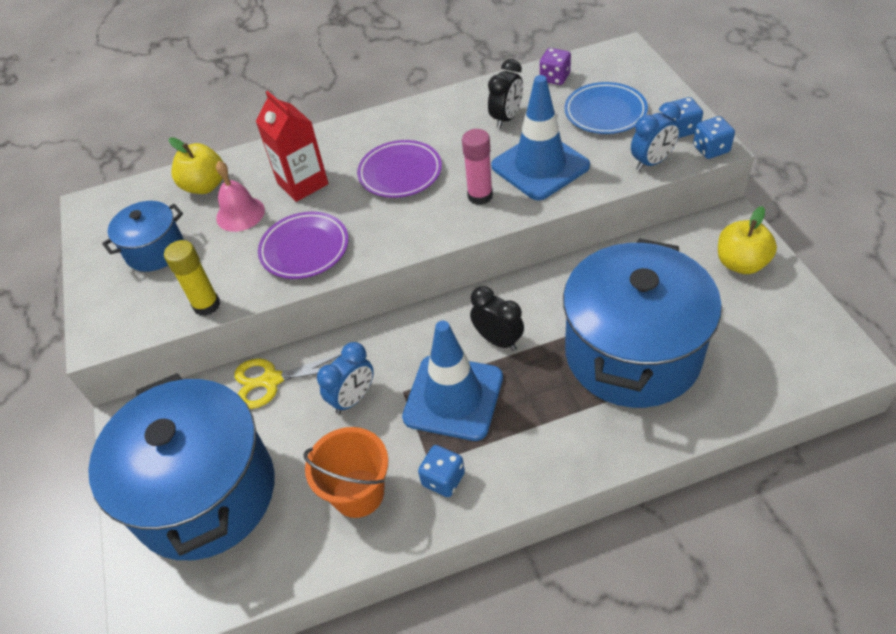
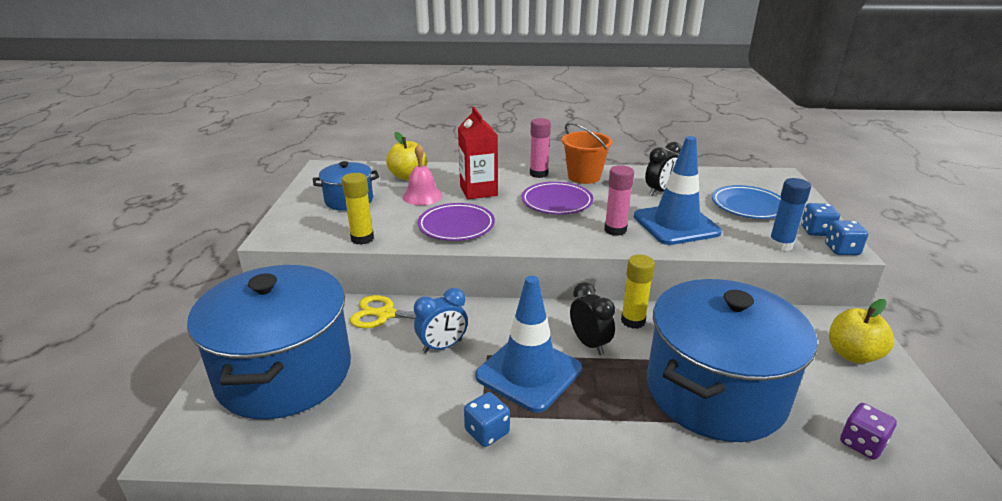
camera: 15 degrees right, 20 degrees down
(358, 493) = (406, 416): orange bucket -> orange bucket (584, 176)
(359, 132) = (539, 174): none -> pink glue stick
(529, 295) = (633, 321): none -> yellow glue stick
(554, 78) = (712, 178): purple dice -> purple dice (862, 443)
(652, 162) = (780, 245): blue clock -> blue glue stick

